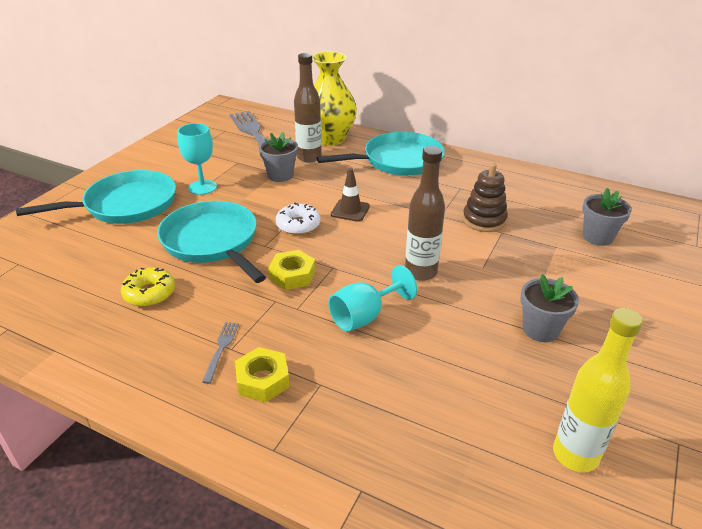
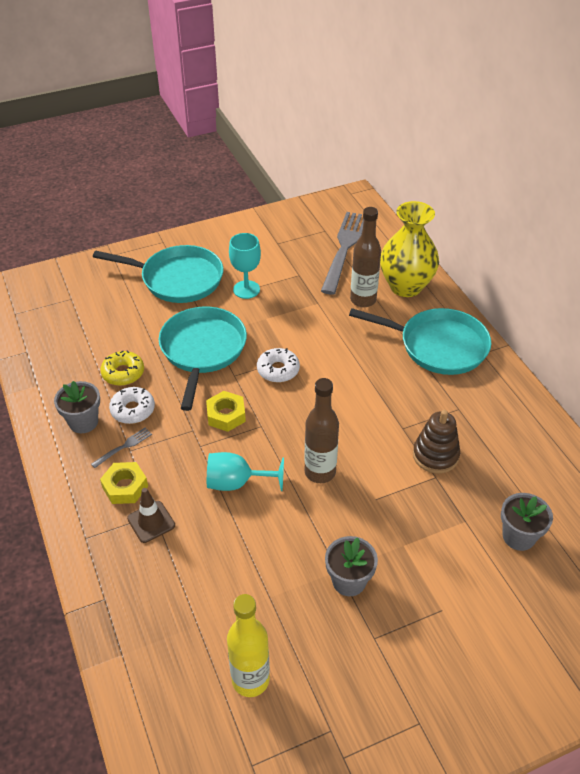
camera: 40 degrees right, 10 degrees up
(195, 316) = (133, 410): none -> white donut
(280, 175) = (318, 308): grey flower pot -> grey flower pot (83, 422)
(350, 210) = (334, 378): brown traffic cone -> brown traffic cone (151, 522)

